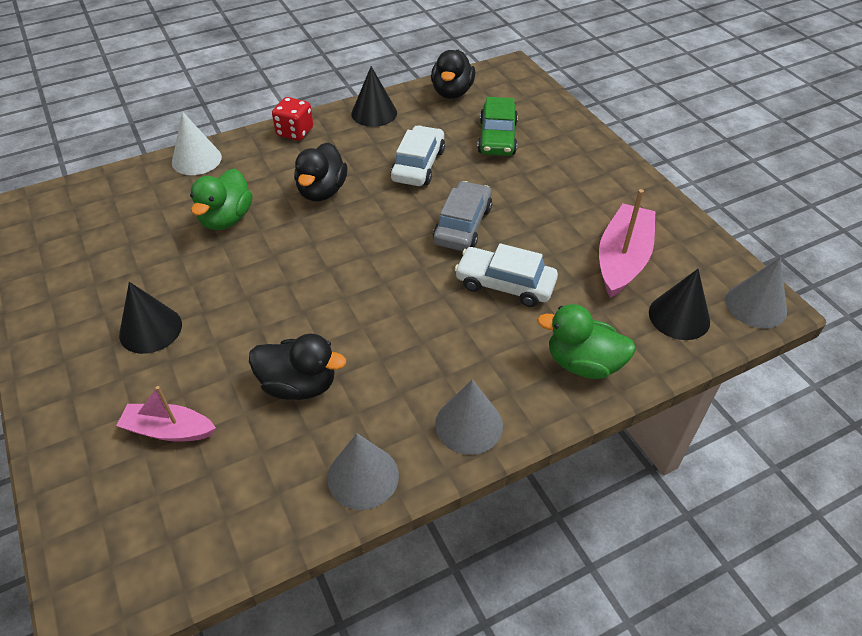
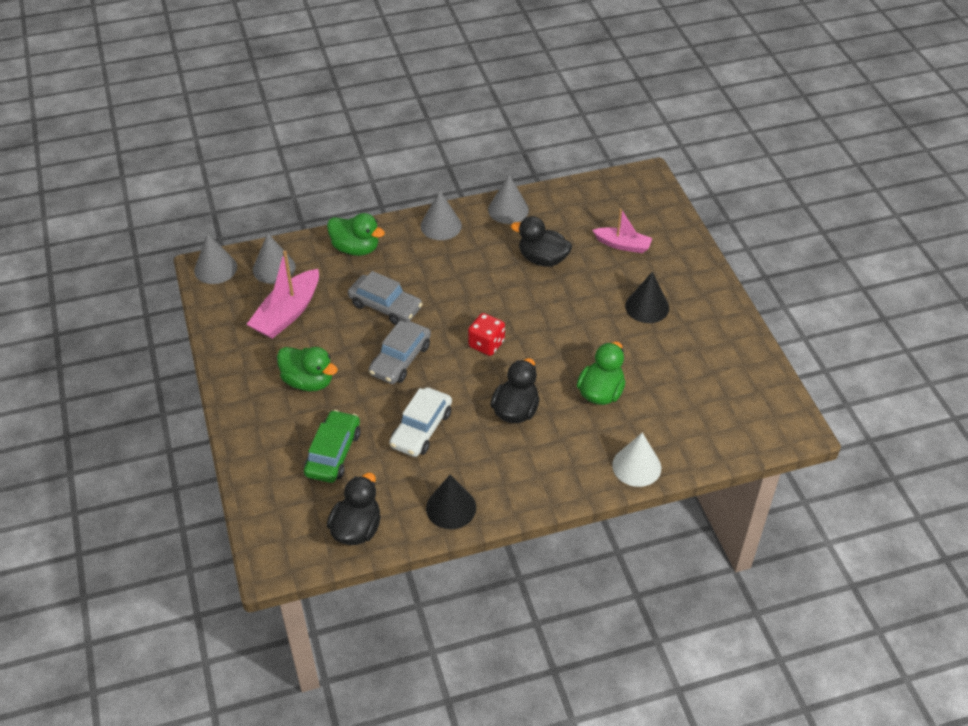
camera: 170 degrees left, 0 degrees up
(295, 132) = (538, 491): red dice -> red dice (486, 344)
(505, 284) = (385, 306): white car -> grey car
(555, 192) = (308, 381): none -> green duck
(679, 316) = (274, 268): black cone -> grey cone

